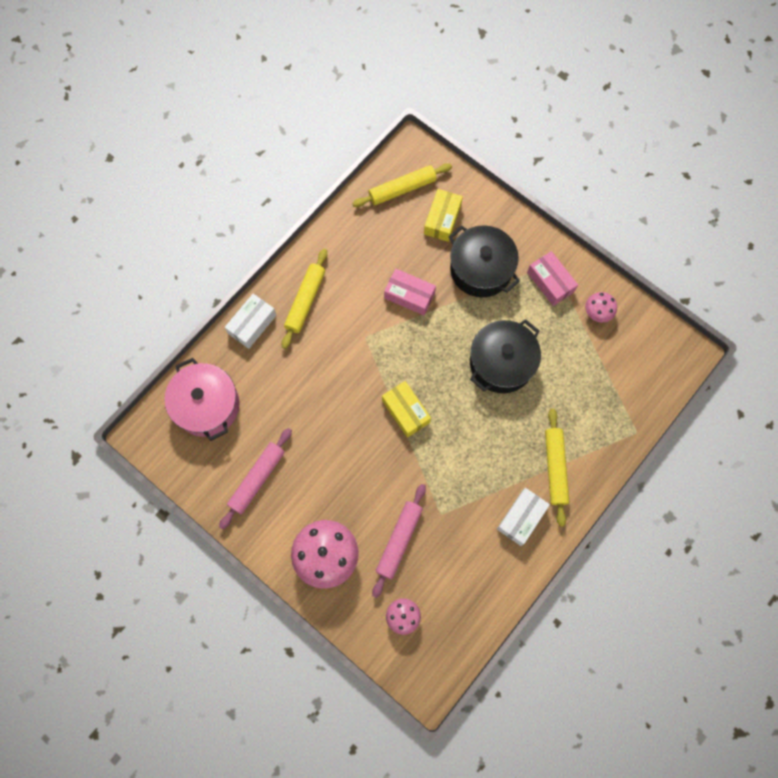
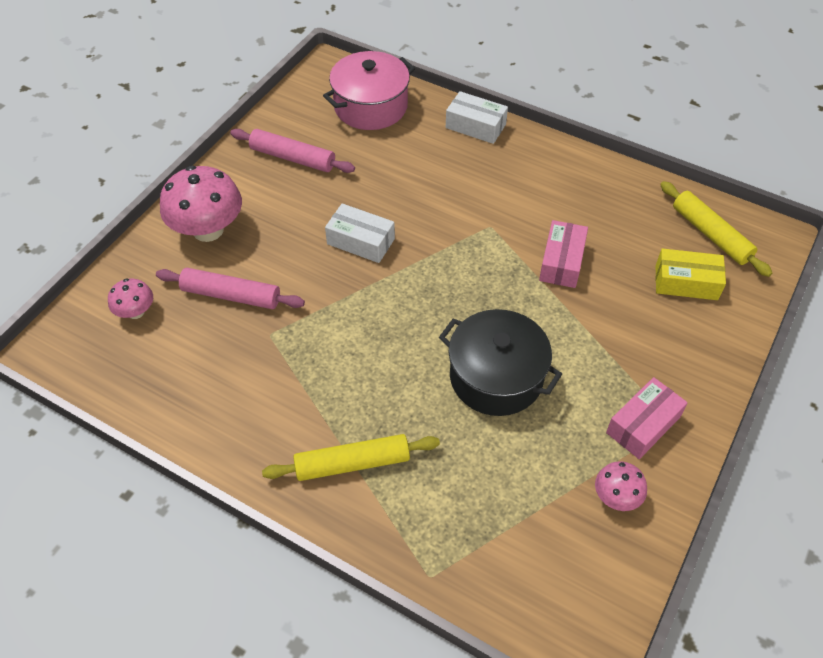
camera: 80 degrees right, 20 degrees down
(305, 301) = (519, 165): yellow rolling pin -> none
(405, 411) = (401, 279): yellow box -> none
(481, 269) = (629, 335): black pot -> none
(521, 518) = (273, 428): white box -> white box (361, 241)

